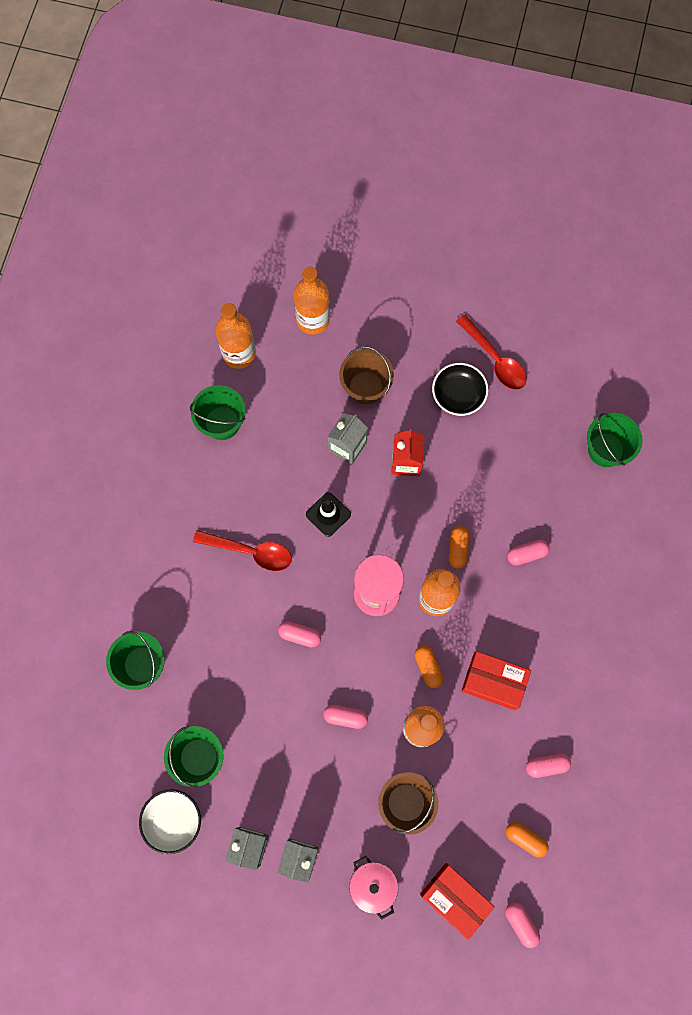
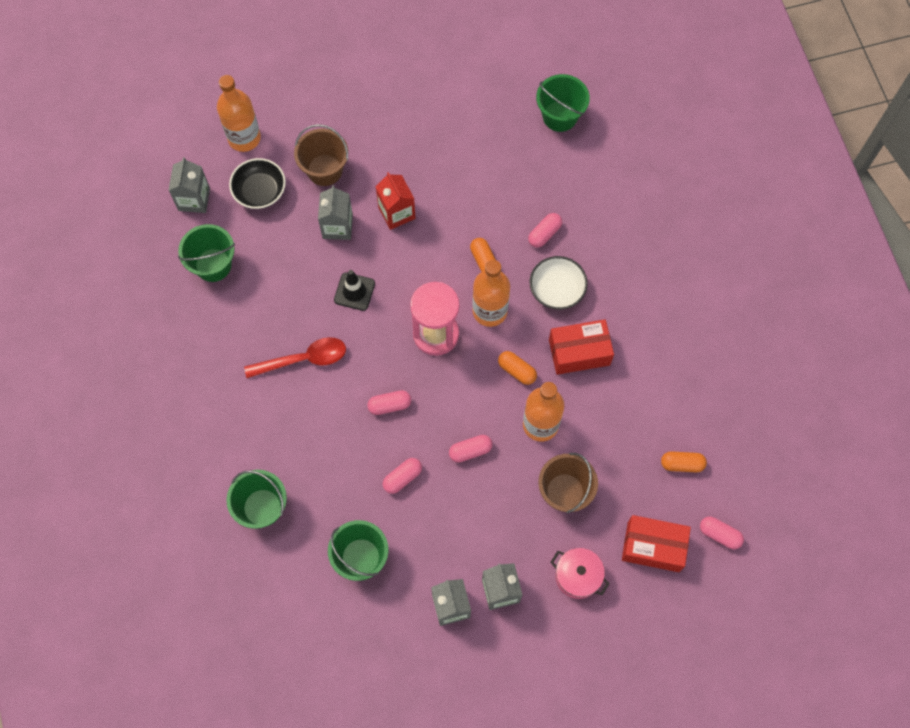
camera: 30 degrees left, 5 degrees down
(172, 821) = (369, 625): white bowl -> white bowl (557, 289)
(239, 354) = (194, 199): orange bottle -> grey carton
(458, 395) = (409, 135): black bowl -> black bowl (260, 191)
(494, 359) = (423, 91): red spoon -> none
(546, 765) = (663, 395): pink capsule -> pink capsule (402, 478)

